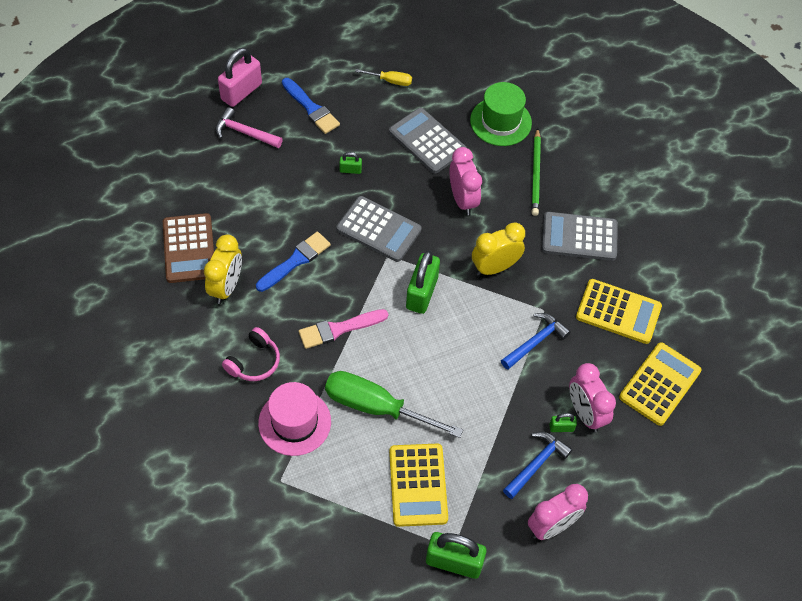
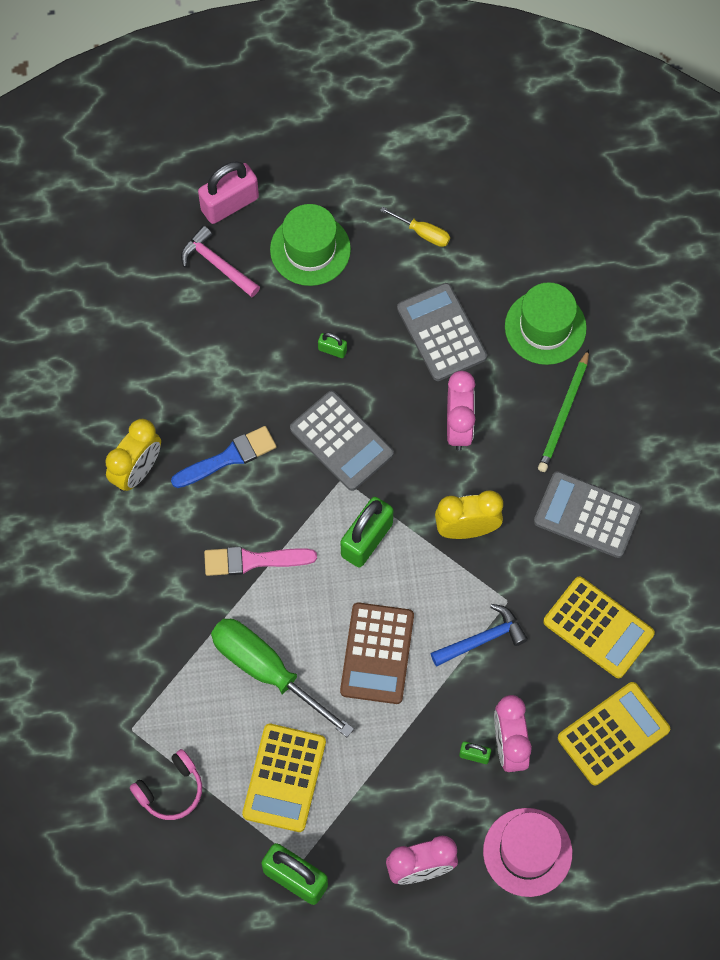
camera: 20 degrees right, 10 degrees up
(189, 248) = (107, 409): brown calculator -> brown calculator (377, 653)
(254, 362) = (142, 576): pink headphones -> pink headphones (170, 790)
(294, 422) = (167, 663): pink hat -> pink hat (527, 852)
(311, 108) = (310, 249): blue brush -> green hat
(536, 463) = (429, 790): blue hammer -> none

